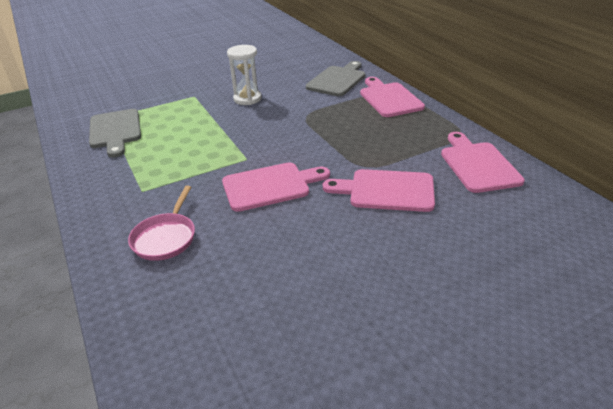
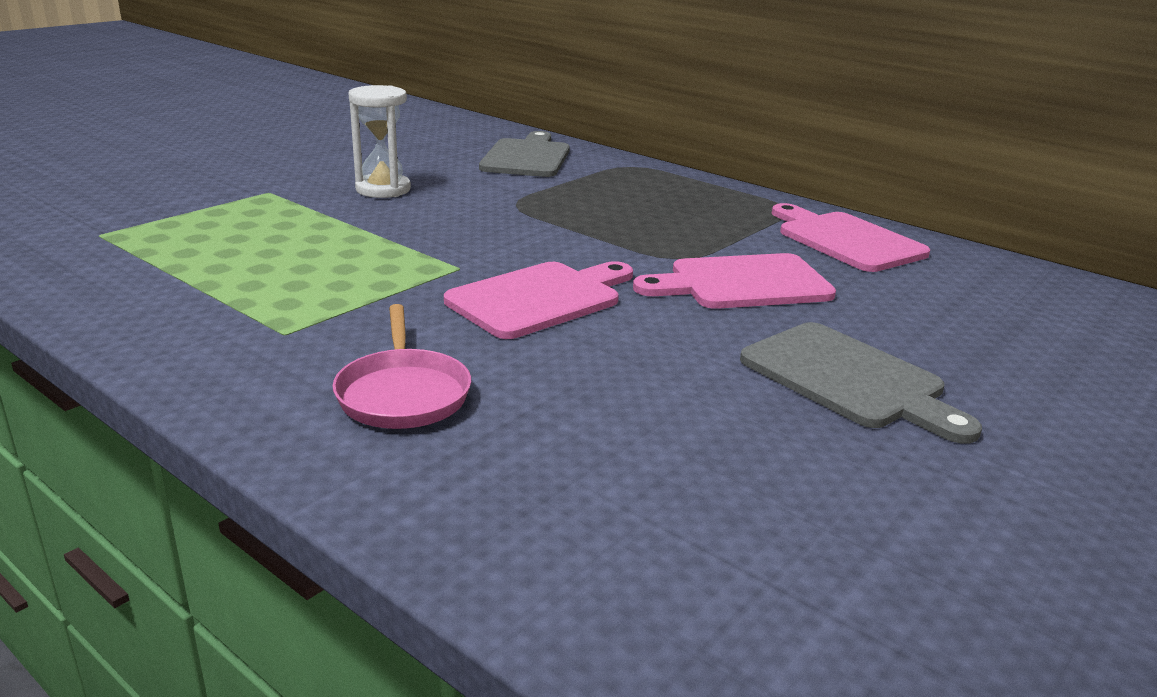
camera: 25 degrees left, 10 degrees down
(115, 131) = (137, 252): grey cutting board -> grey cutting board (849, 379)
(389, 98) = (636, 175): pink cutting board -> none

